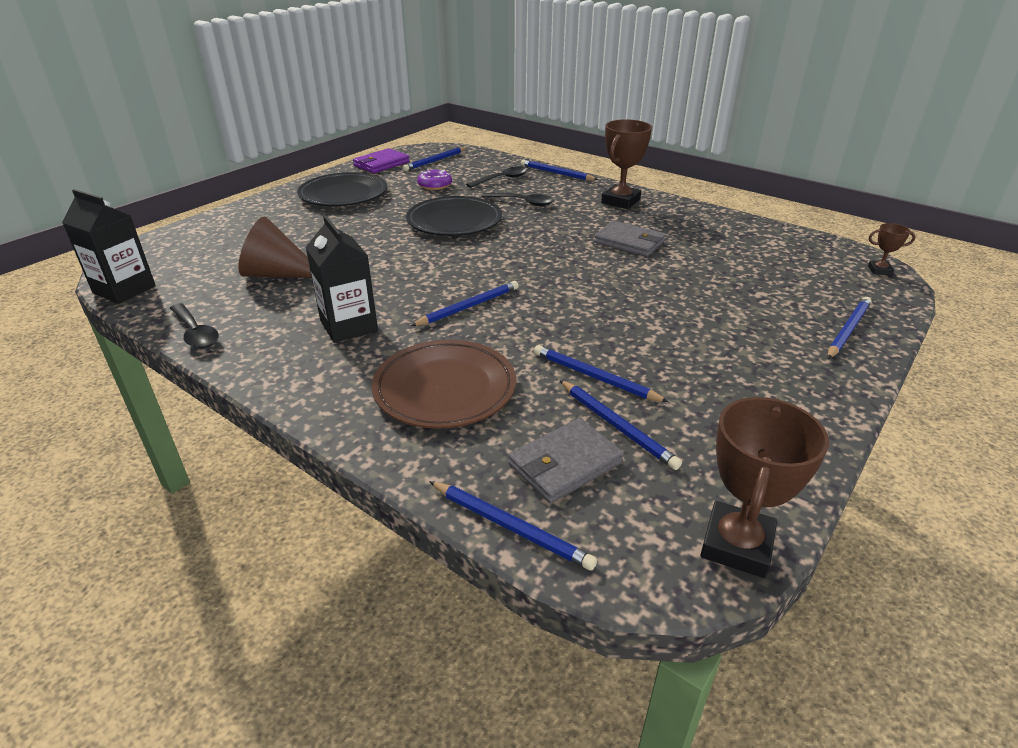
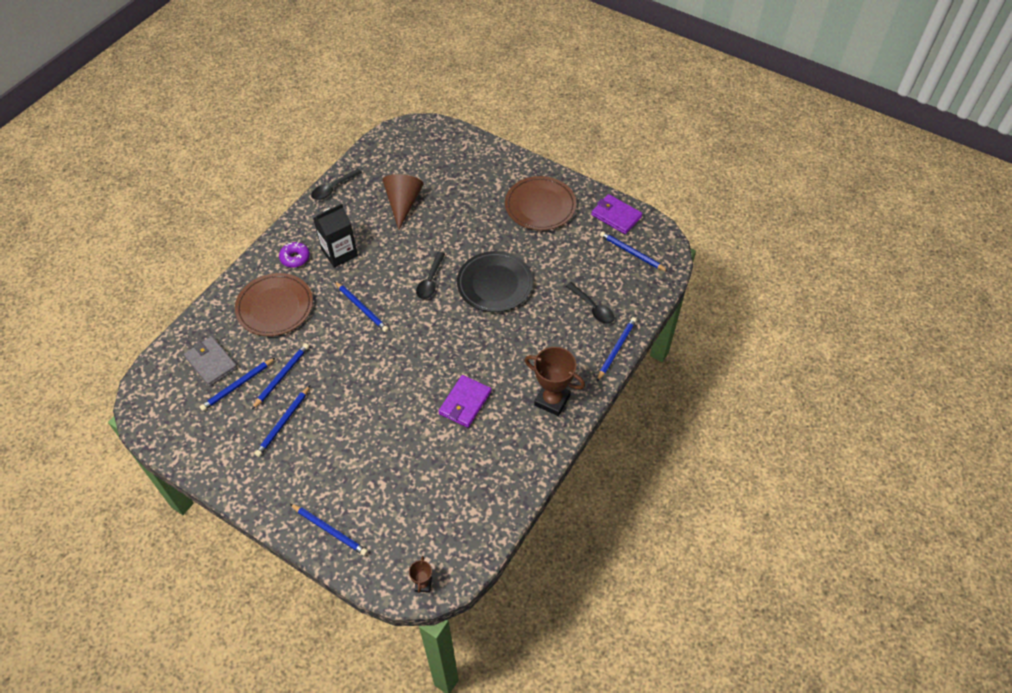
camera: 85 degrees right, 20 degrees up
(124, 289) = (381, 141): black carton -> none
(343, 194) = (540, 206): black plate -> brown plate
(435, 185) = (569, 261): purple donut -> purple donut (295, 258)
(510, 526) = (174, 343): blue pencil -> blue pencil (283, 422)
(523, 202) = (539, 326): black spoon -> black spoon (430, 281)
(629, 242) = (465, 403): grey wallet -> purple wallet
(736, 545) = (152, 428): brown trophy -> none

